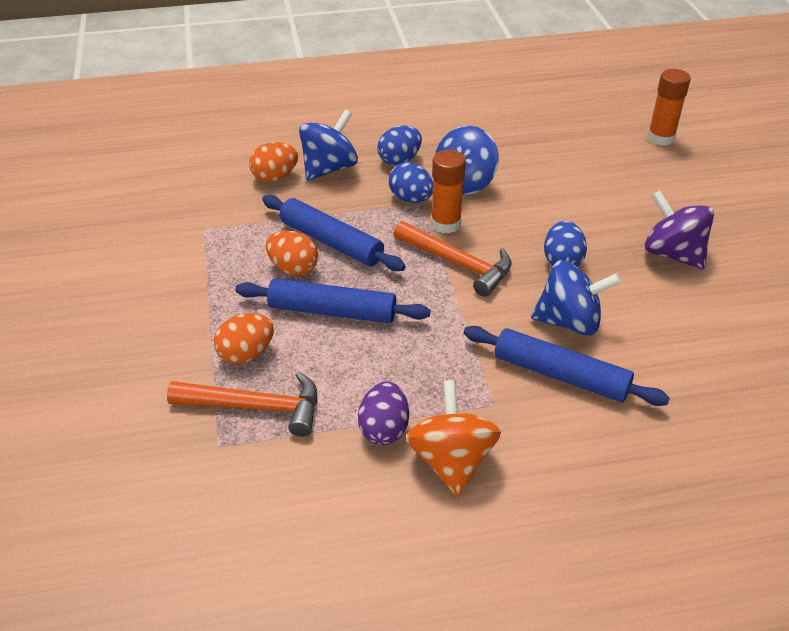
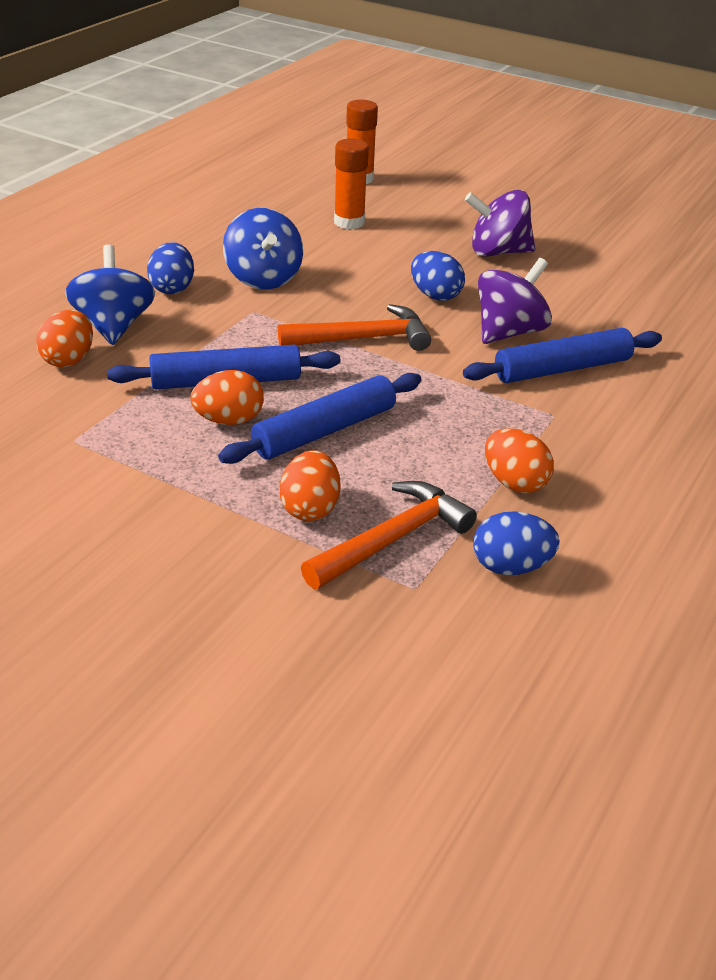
camera: 50 degrees left, 5 degrees down
(384, 429) = (514, 483): purple egg -> orange egg
(411, 199) = (237, 312): blue egg -> blue egg (511, 566)
(445, 224) = (301, 316): orange glue stick -> orange glue stick (349, 222)
(451, 461) = (593, 469): orange spinning top -> none
(569, 322) = (509, 332): blue spinning top -> purple spinning top

